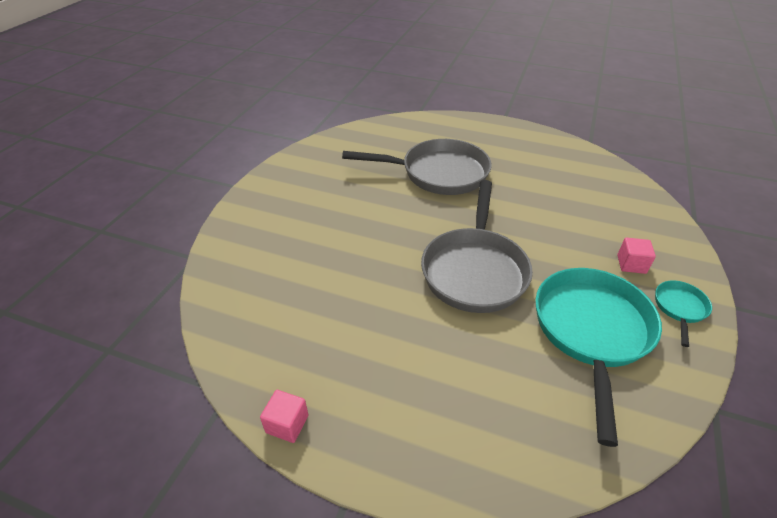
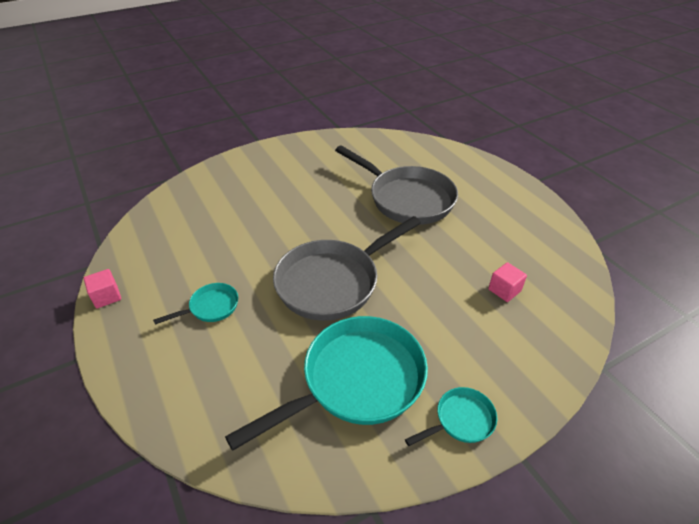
camera: 40 degrees right, 0 degrees up
(407, 358) = (211, 307): none -> turquoise pan
(631, 264) = (470, 359): pink cube -> pink cube (504, 290)

